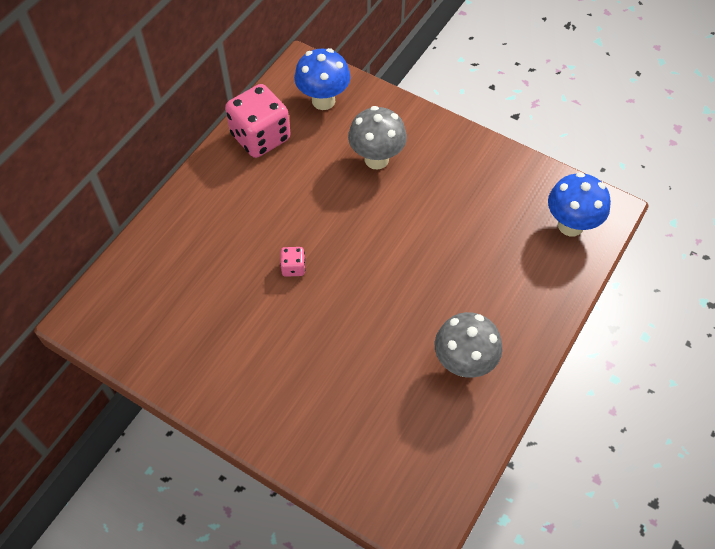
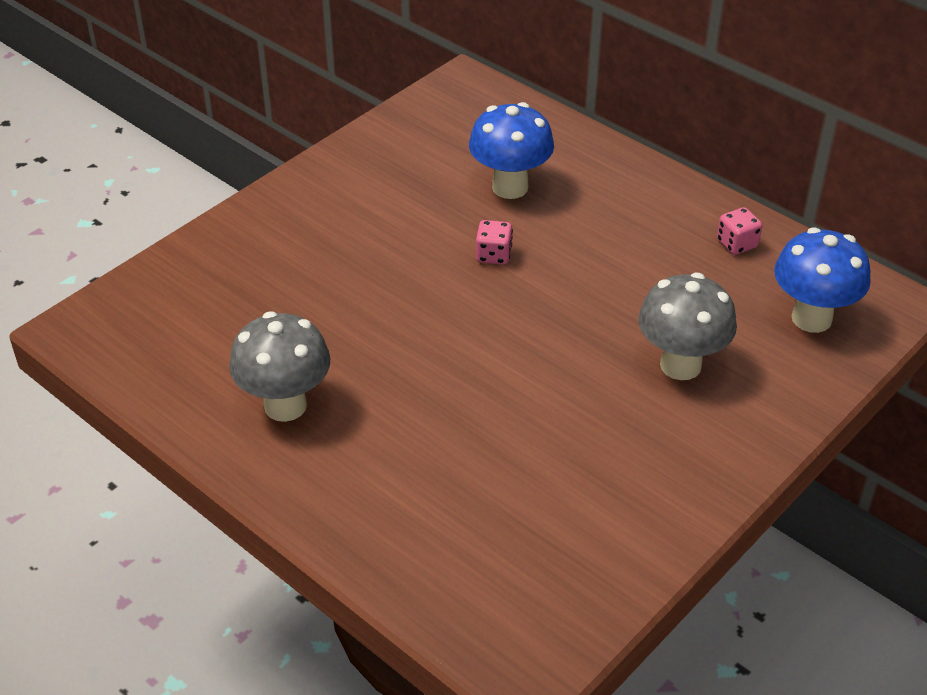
camera: 100 degrees right, 15 degrees down
(260, 137) = (737, 244): pink dice -> pink dice, size x0.44
(570, 225) = (500, 598): blue mushroom -> blue mushroom (510, 187)

